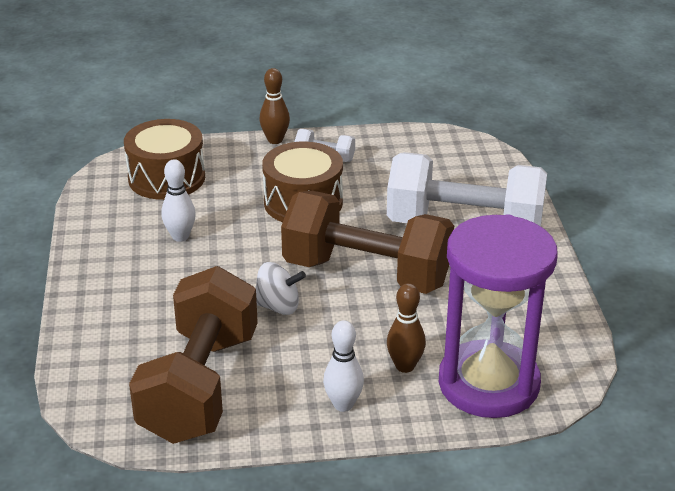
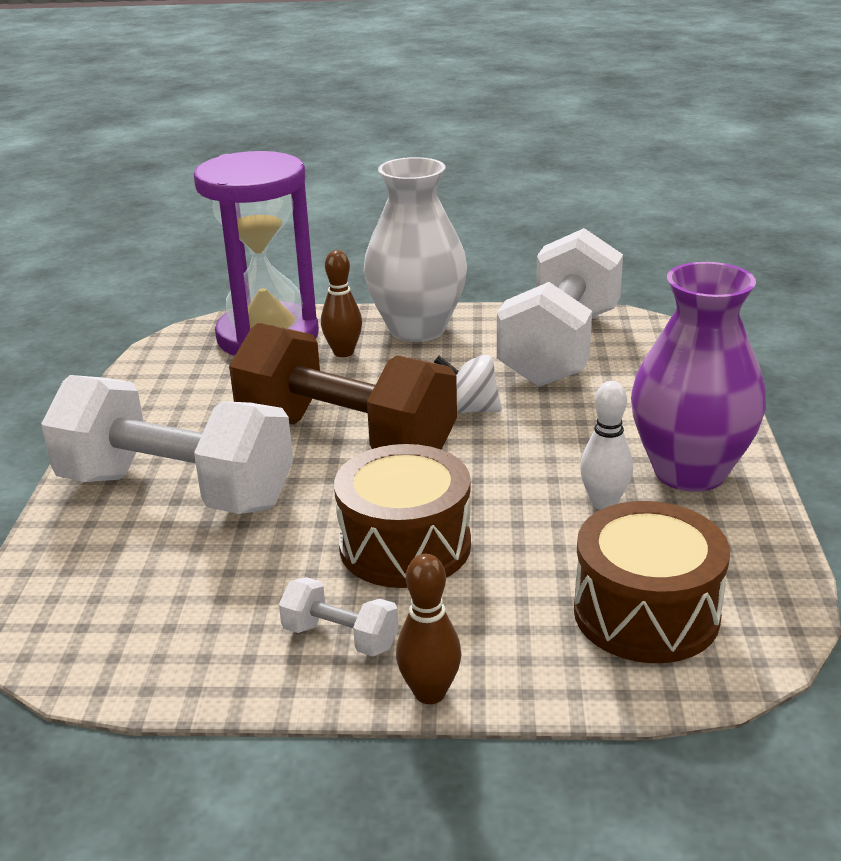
camera: 170 degrees left, 5 degrees down
(117, 262) = (689, 472): none -> purple vase
(200, 386) = (560, 348): brown dumbbell -> white dumbbell
(343, 404) = (417, 329): white bowling pin -> white vase

